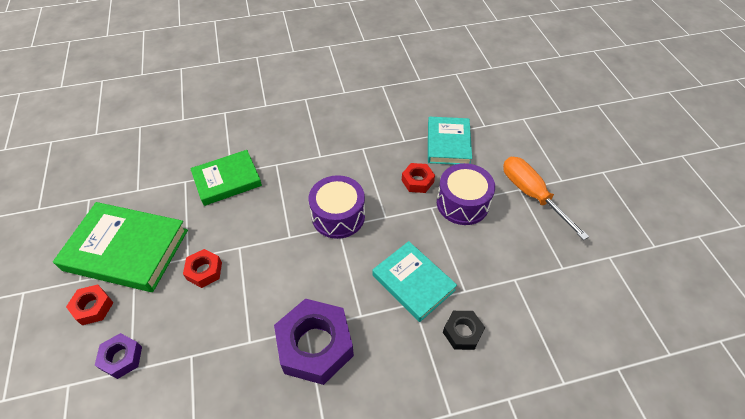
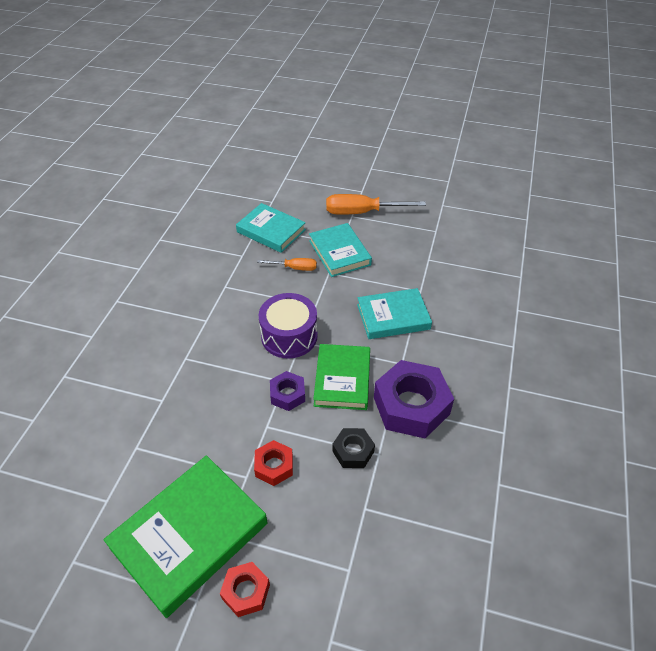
camera: 60 degrees left, 5 degrees down
(121, 358) = (330, 575): purple nut -> purple nut (287, 394)
(227, 180) = (170, 407): green book -> green book (342, 379)
(417, 181) = (295, 268): red nut -> orange screwdriver
(462, 203) = (339, 253): purple drum -> turquoise book
(462, 332) = (454, 309): black nut -> black nut (353, 451)

